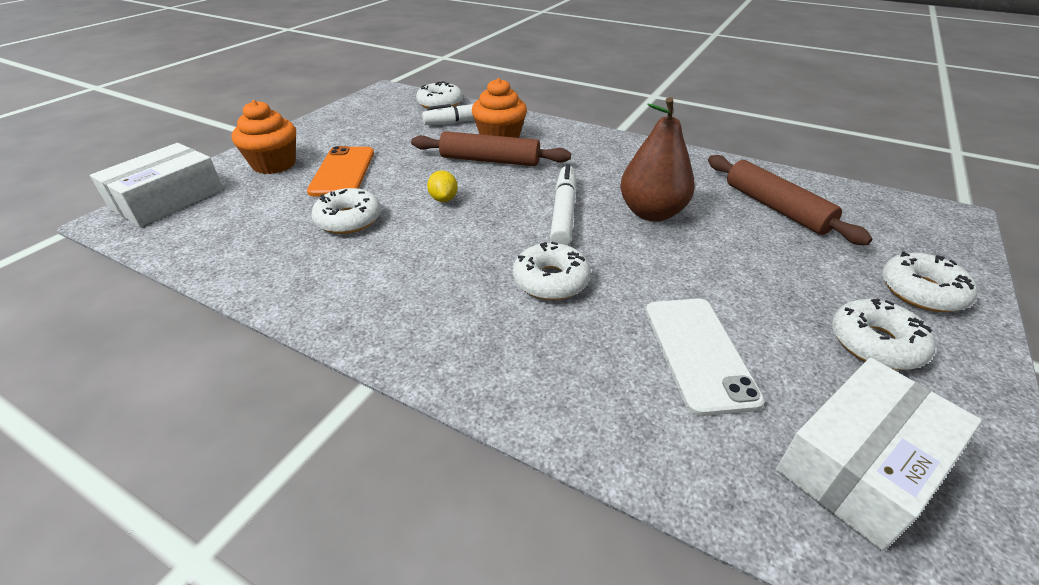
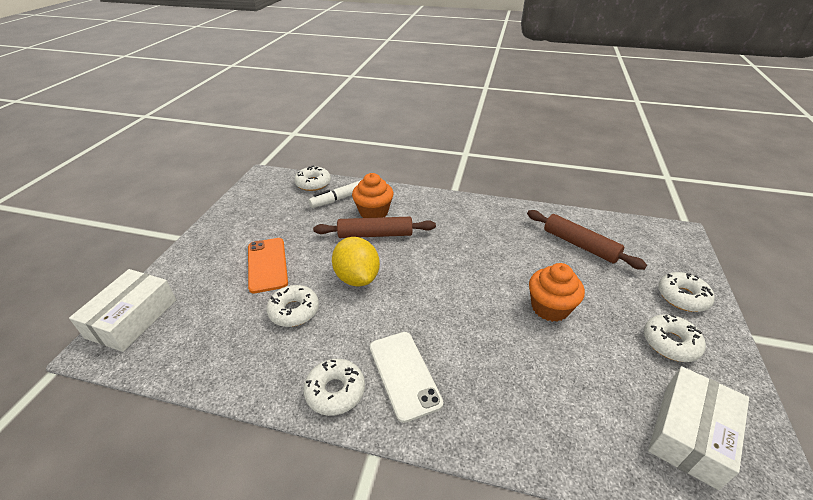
camera: 15 degrees left, 0 degrees up
(274, 164) = (207, 266): orange cupcake -> orange cupcake (550, 308)
(443, 199) = (357, 277): yellow lemon -> yellow lemon, size x2.04
(551, 280) = (462, 336): white donut -> white donut (335, 391)
(564, 212) = (447, 274): white marker -> none
(651, 213) = (505, 264): brown pear -> none
(698, 353) = (575, 375): white phone -> white phone (404, 374)

